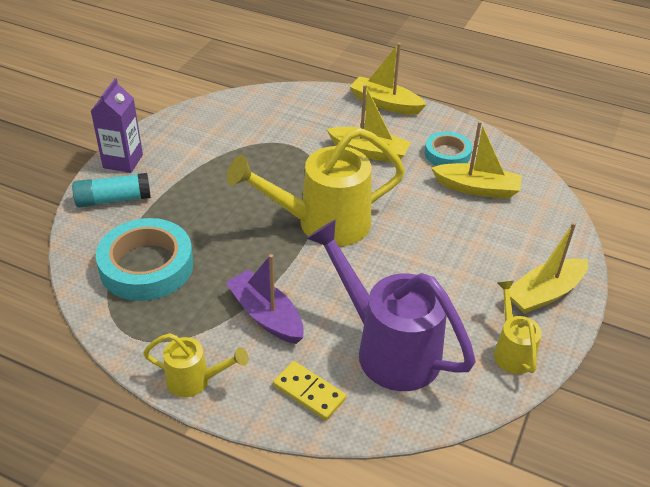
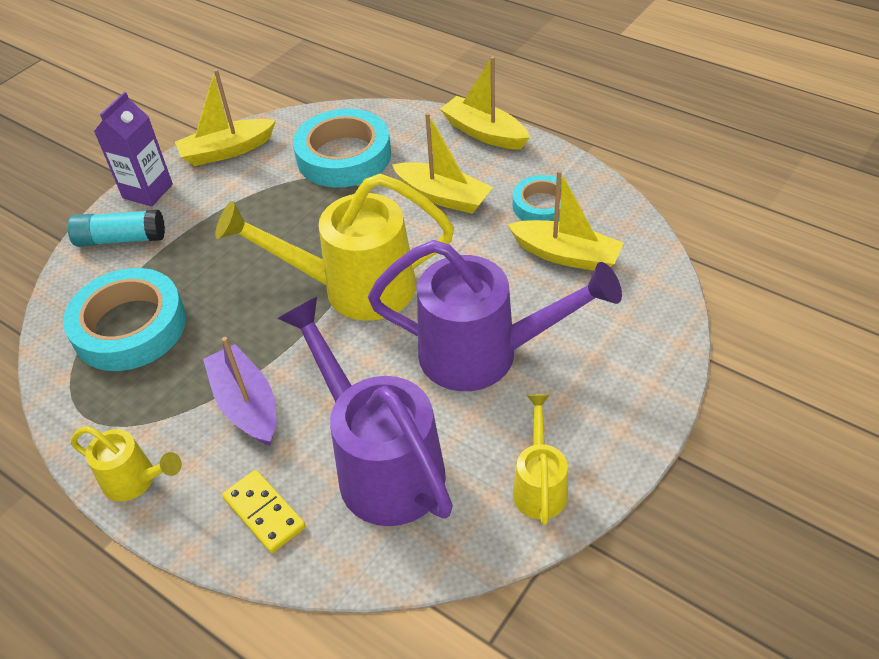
camera: 15 degrees right, 5 degrees up
(279, 126) = (344, 156): none -> turquoise tape
(439, 263) = (484, 354): none -> purple watering can
(544, 294) = (609, 410): yellow boat -> yellow boat (227, 151)

